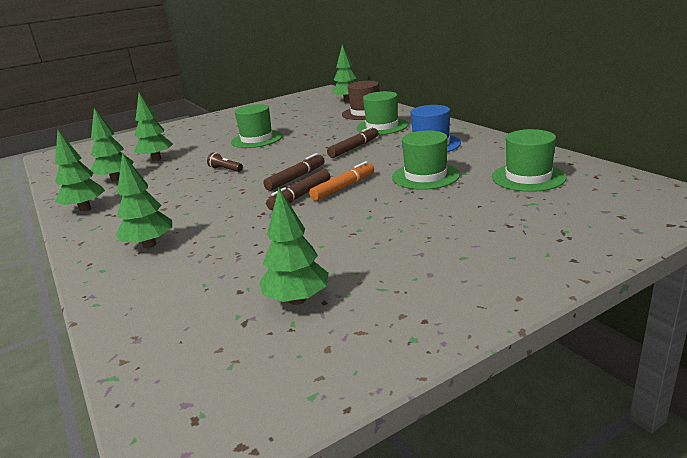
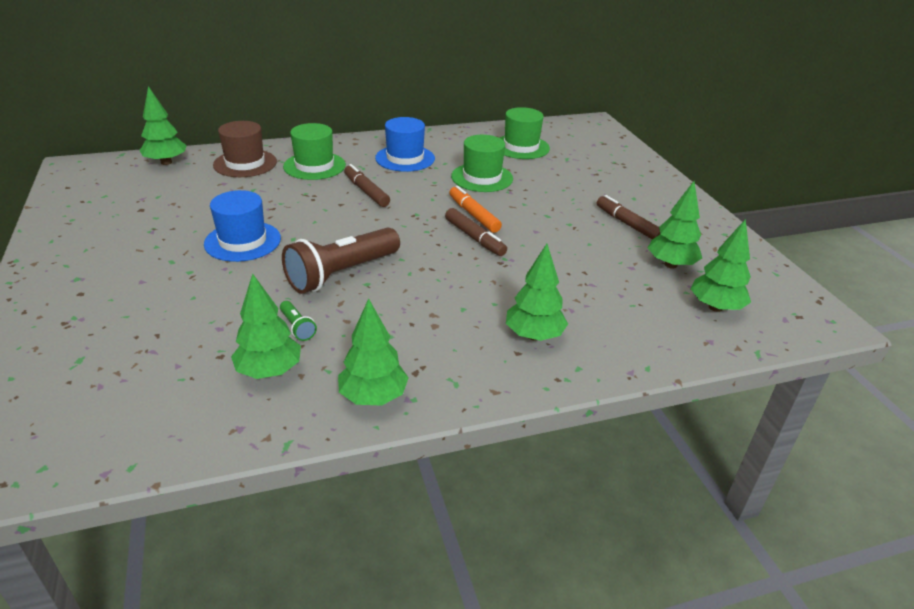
camera: 80 degrees left, 10 degrees up
(156, 159) = (213, 330): green tree -> green tree (715, 307)
(160, 174) = (297, 327): none -> green flashlight
(225, 169) = (342, 274): brown flashlight -> brown flashlight, size x2.36
(257, 139) = (243, 241): green hat -> blue hat
(295, 178) = (422, 234): brown marker -> brown marker (628, 224)

